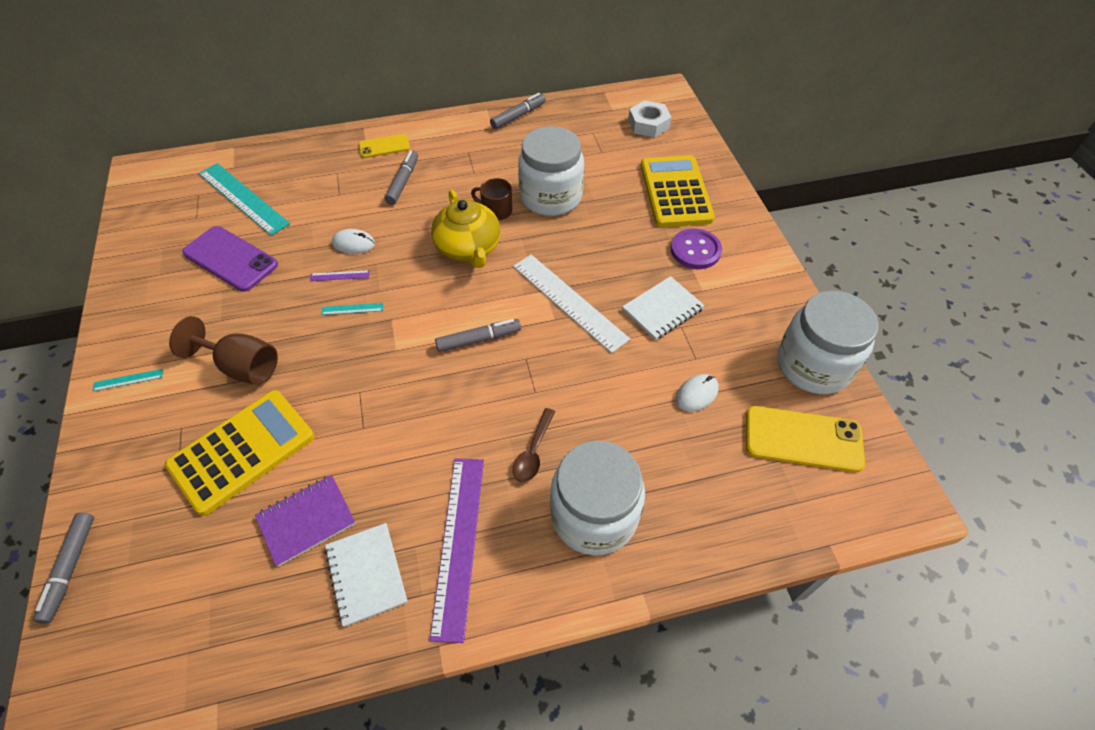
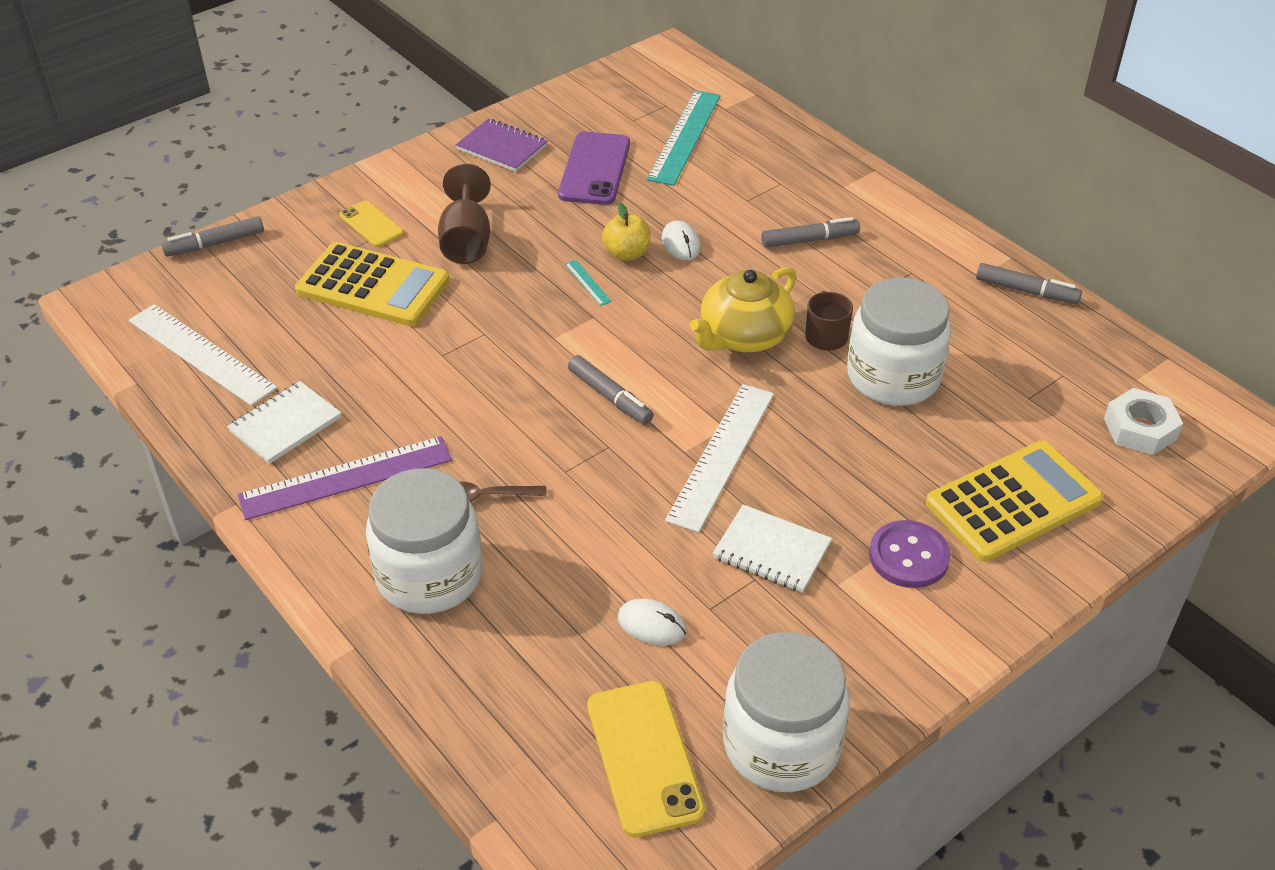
camera: 65 degrees right, 10 degrees down
(128, 380) = (409, 180): turquoise ruler -> none
(221, 625) = (201, 354): none -> white ruler
(306, 520) = (321, 361): purple notebook -> purple notebook (502, 148)
(340, 276) = (627, 253): purple ruler -> yellow apple
(384, 146) = (857, 200): yellow phone -> yellow phone (371, 224)

